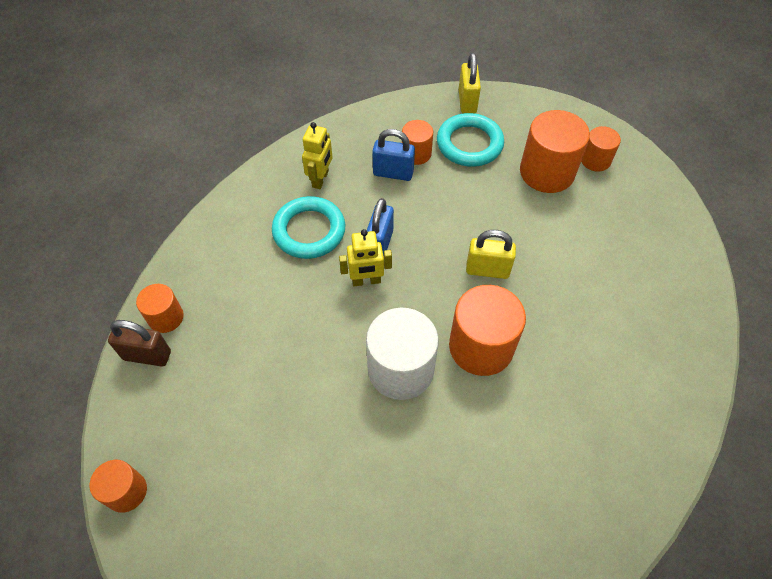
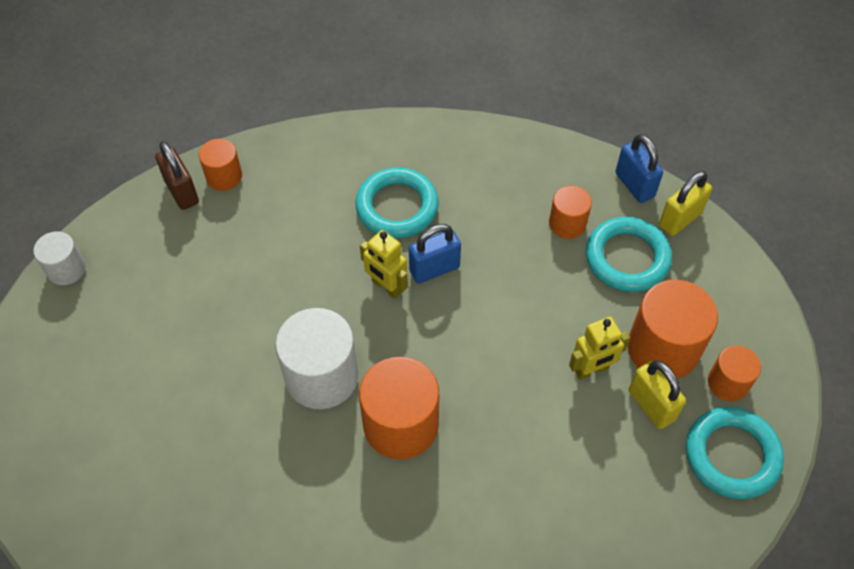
camera: 50 degrees right, 0 degrees up
(126, 491) = (66, 269): orange cylinder -> white cylinder
(320, 179) = (460, 173): yellow robot -> yellow robot (591, 370)
(393, 173) = (525, 222): blue padlock -> blue padlock (634, 185)
(487, 270) = (490, 374): yellow padlock -> yellow padlock (651, 405)
(643, 192) = (731, 455): none -> turquoise ring

